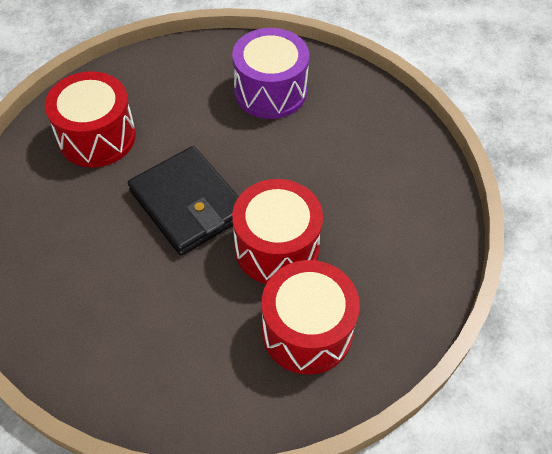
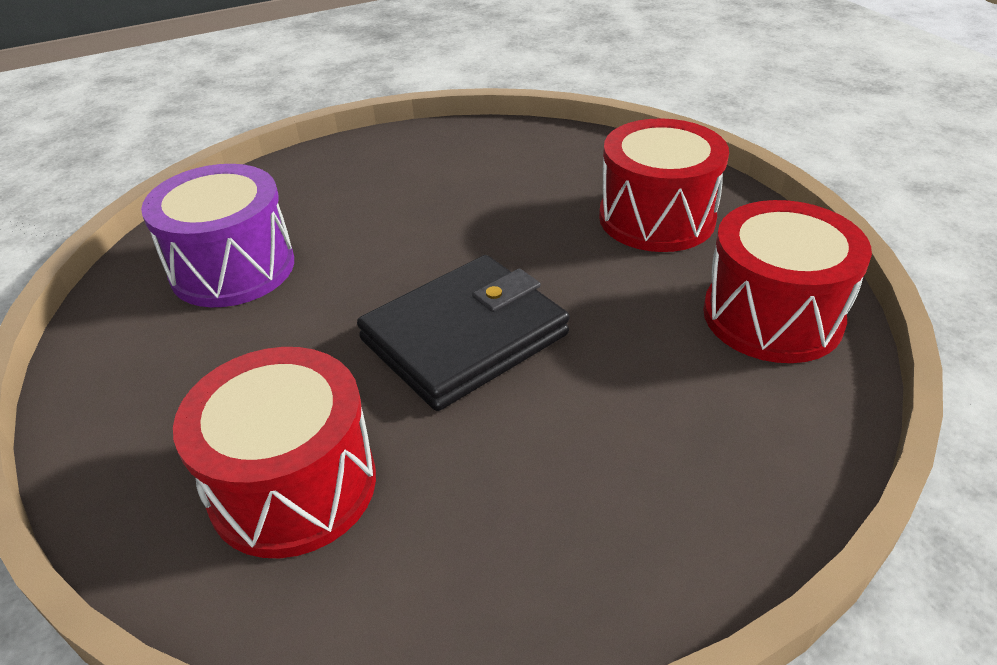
camera: 90 degrees left, 15 degrees down
(276, 247) = (537, 246): red drum -> red drum (772, 316)

